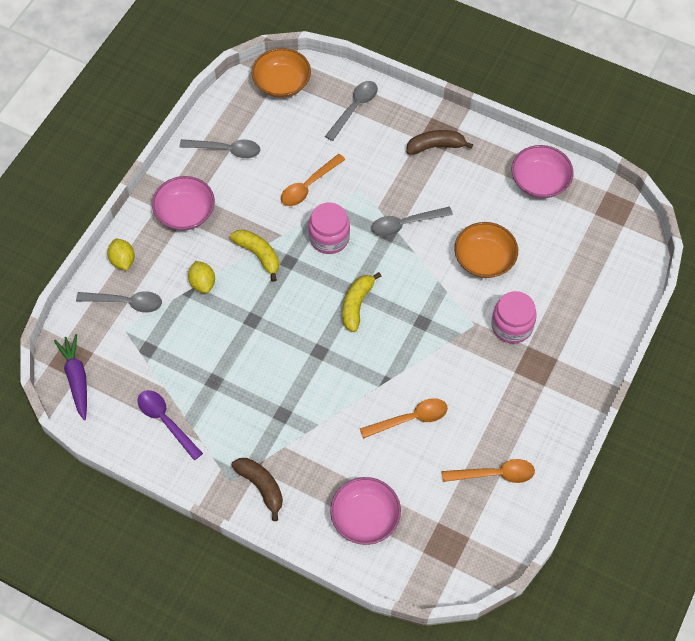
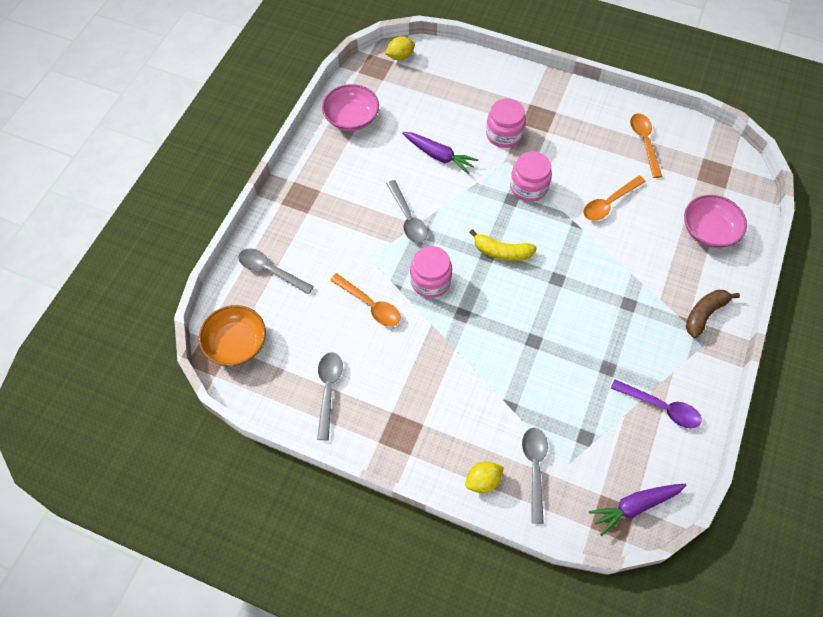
camera: 95 degrees left, 0 degrees up
(166, 421) = (661, 407): purple spoon -> purple spoon turned 105 degrees counterclockwise
(185, 212) = (414, 422): pink bowl -> none
(202, 283) = (499, 393): yellow lemon -> yellow lemon (400, 56)
(258, 255) = (458, 343): yellow banana -> none
(410, 419) = (609, 203): orange spoon -> orange spoon turned 105 degrees counterclockwise
(436, 146) = (316, 198): brown banana -> none
(437, 341) = (528, 187): none -> pink jar
(484, 259) = (439, 156): orange bowl -> purple carrot

